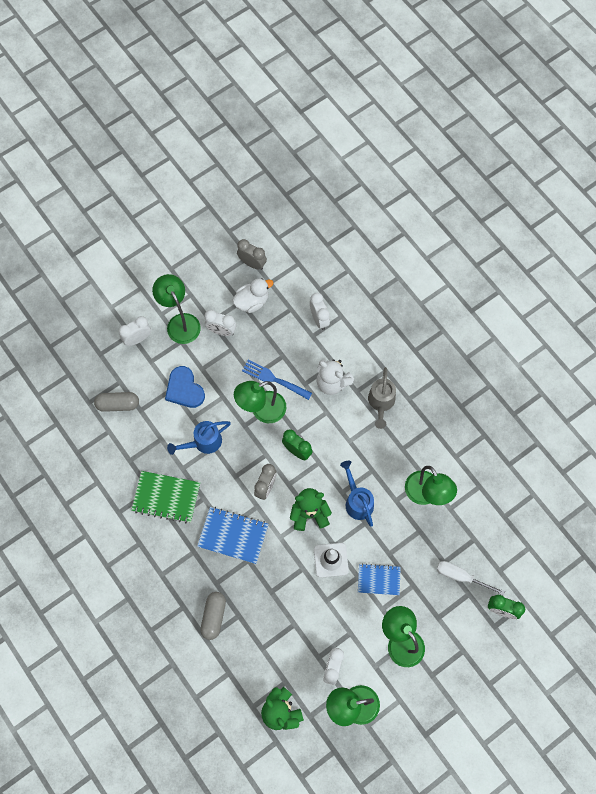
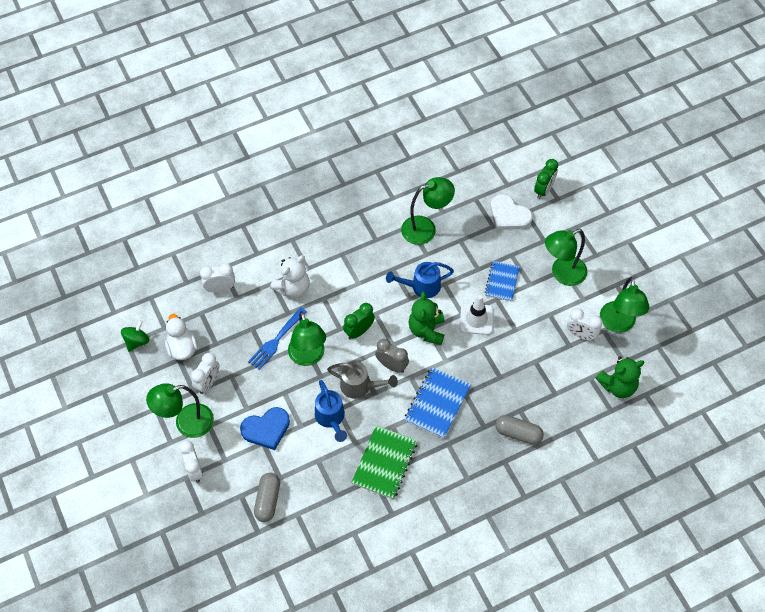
camera: 80 degrees left, 10 degrees down
(252, 263) = (137, 341): grey clock -> green spinning top
(381, 402) = (324, 249): grey watering can -> grey watering can (360, 386)
(461, 577) = (509, 215): white screwdriver -> white heart

